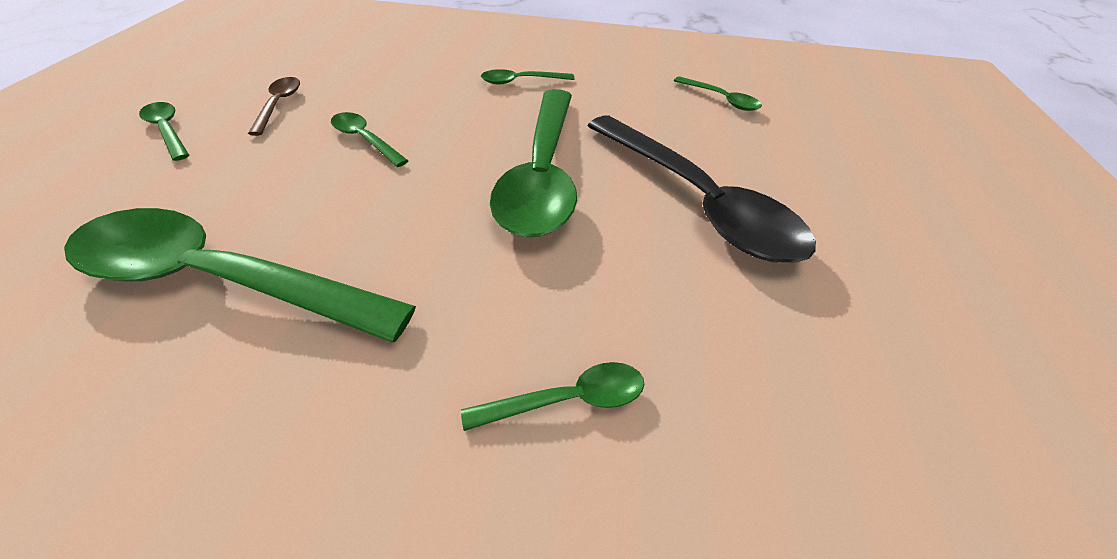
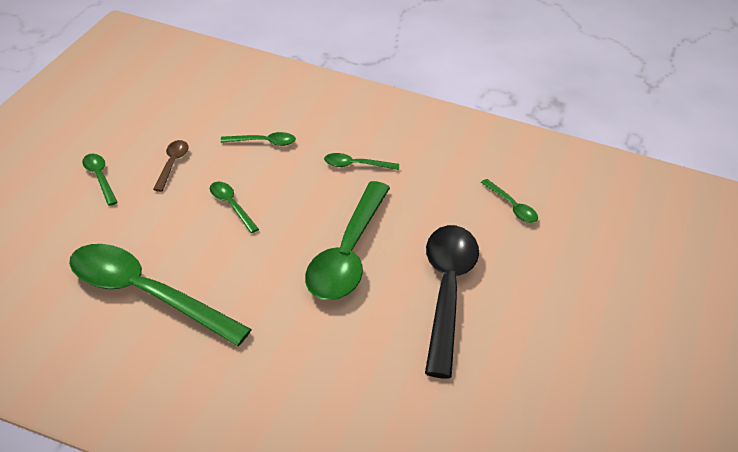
camera: 10 degrees right, 5 degrees down
(568, 400) = (321, 391): green spoon -> green spoon (263, 142)
(697, 201) = (446, 292): black spoon -> black spoon turned 150 degrees counterclockwise

